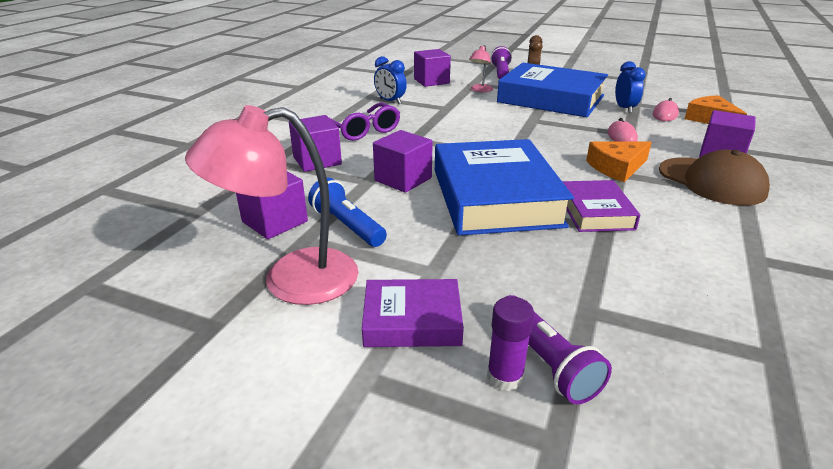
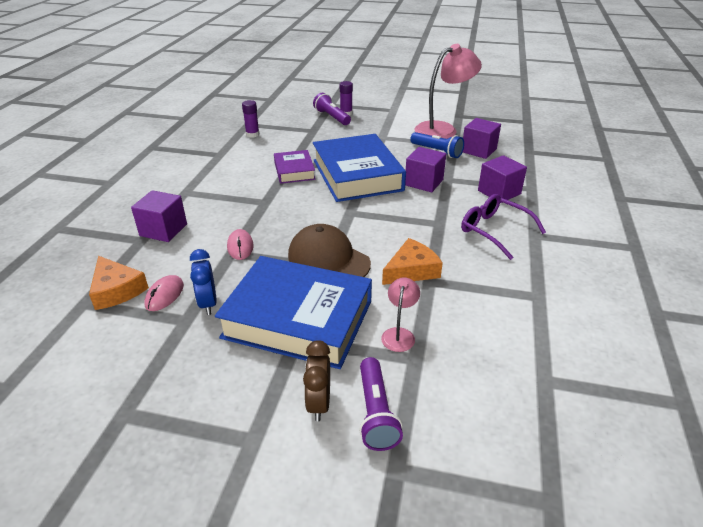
camera: 170 degrees right, 5 degrees up
(390, 101) = (504, 287): blue clock -> none
(412, 320) = (383, 122): purple book -> none
(431, 81) = (483, 357): purple cube -> none
(617, 167) = (264, 207): orange cheese -> orange cheese (411, 270)
(711, 181) = (198, 201): brown cap -> brown cap (328, 259)
(730, 311) = (252, 134): none -> purple glue stick

